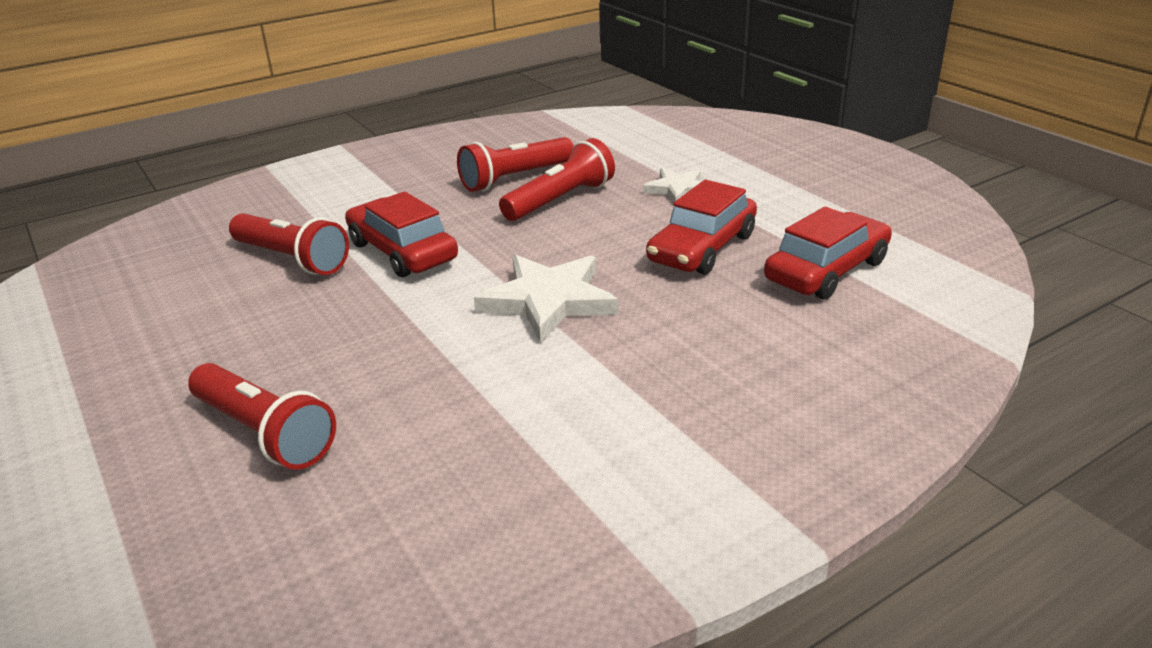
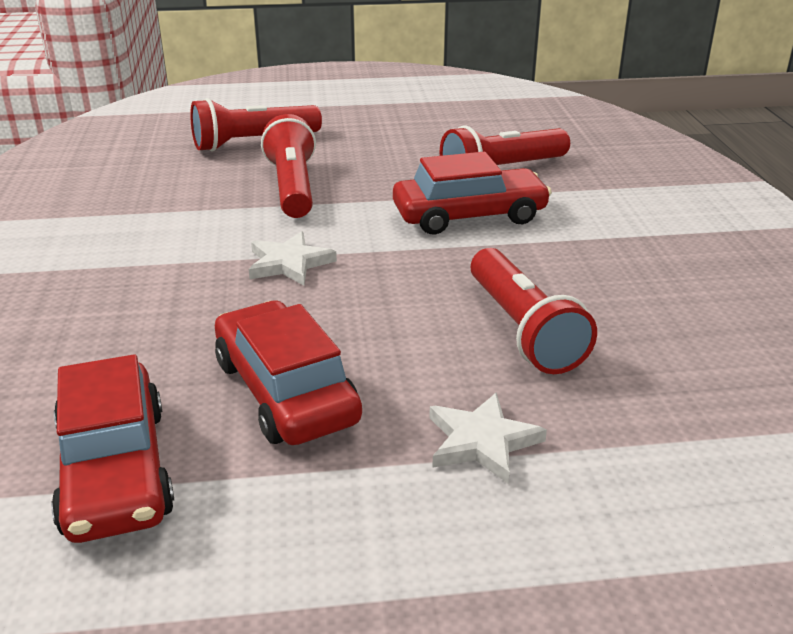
camera: 115 degrees right, 0 degrees up
(515, 178) = (622, 315): red flashlight -> red flashlight (293, 187)
(548, 301) = (289, 263): white star -> white star, size x0.59

